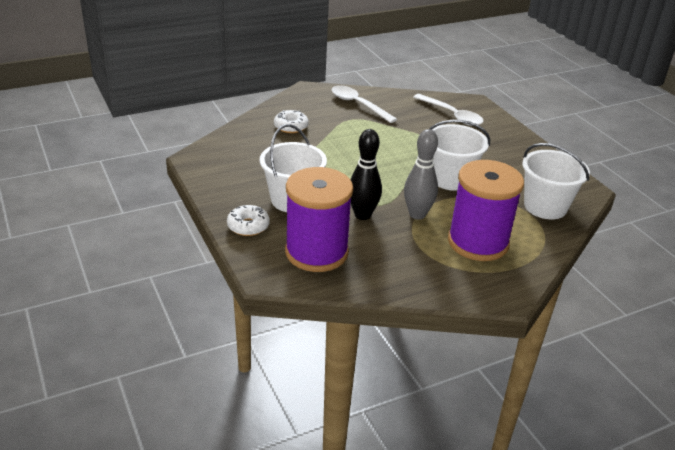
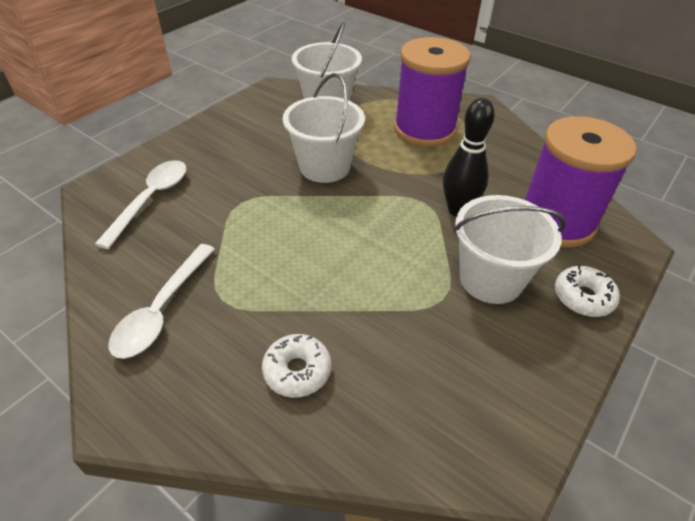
camera: 115 degrees left, 10 degrees up
(417, 214) = (417, 173): grey bowling pin -> none

